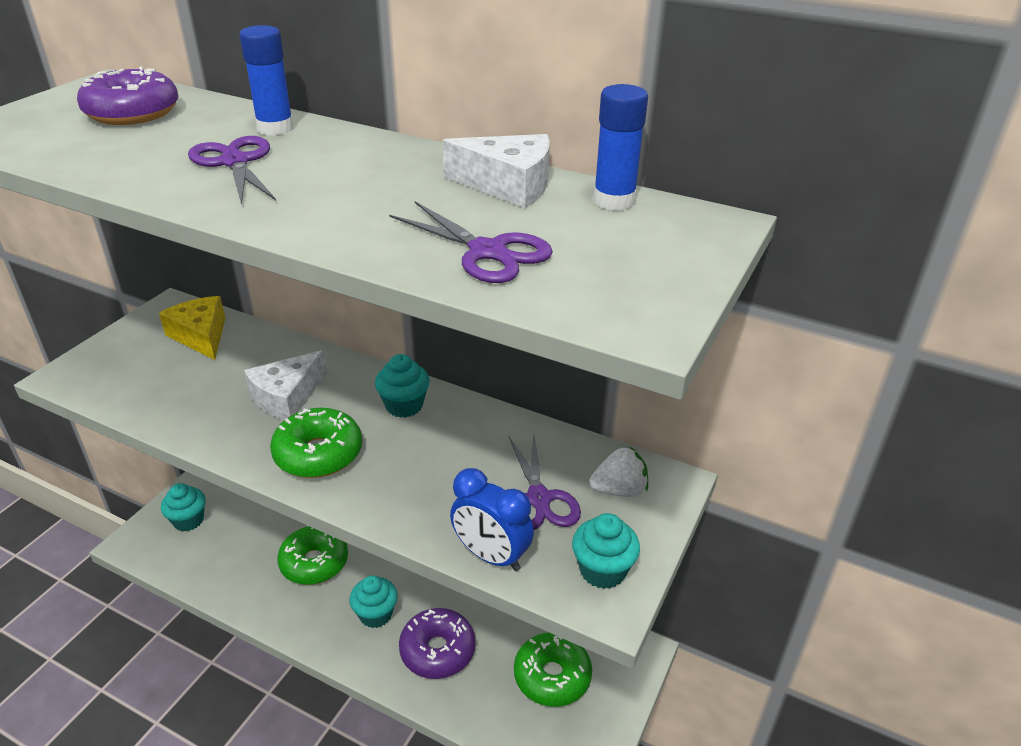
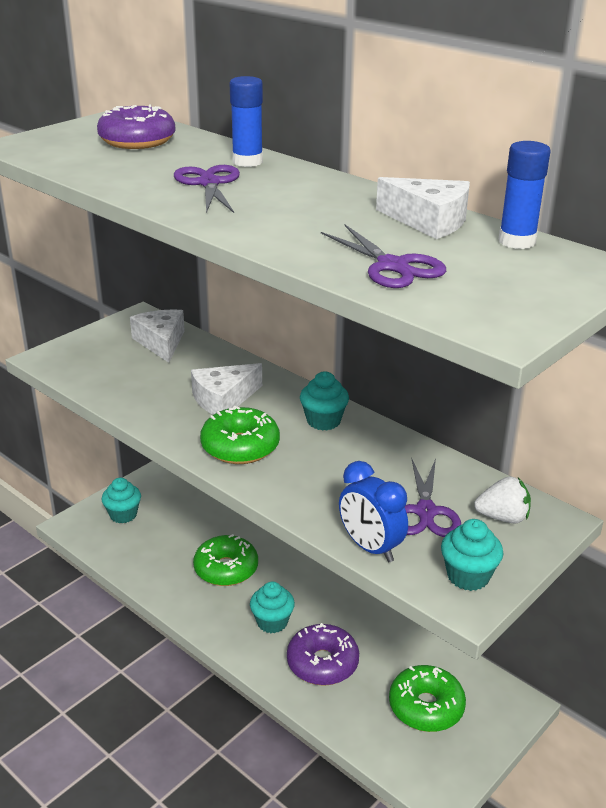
camera: 15 degrees right, 5 degrees down
(201, 336) = (161, 342): yellow cheese -> white cheese

